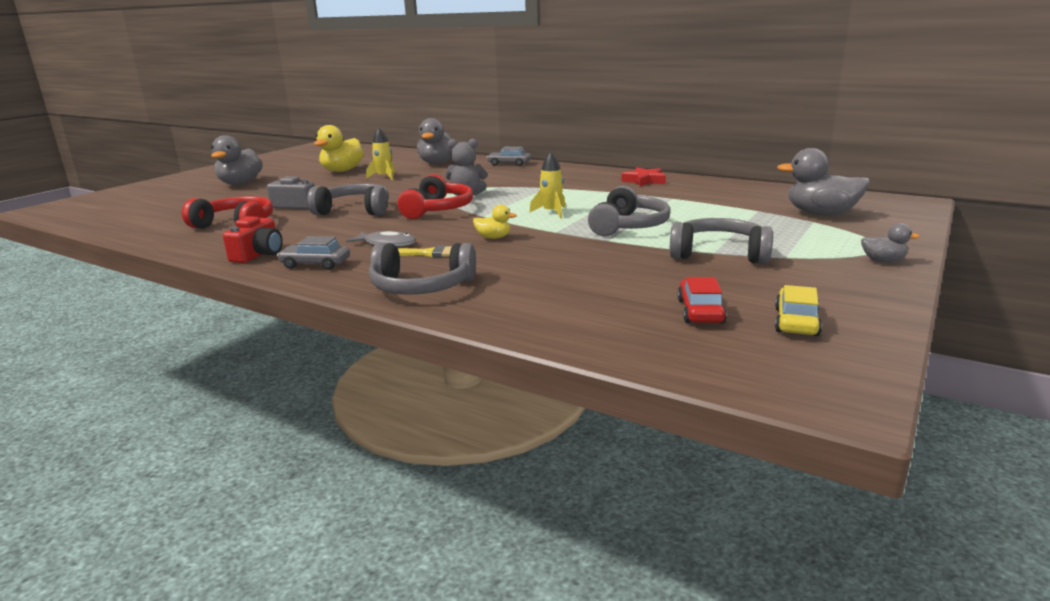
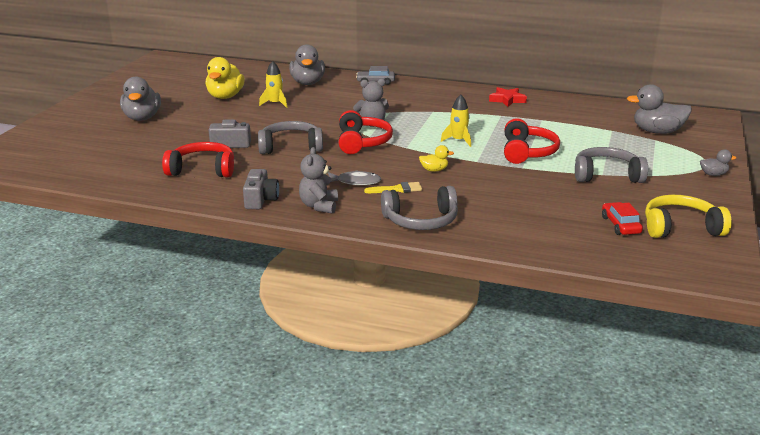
camera: 15 degrees left, 5 degrees up
(258, 254) = (260, 200): red camera -> grey camera
(315, 264) = (319, 206): grey car -> grey teddy bear
(628, 226) = (527, 152): grey headphones -> red headphones
(796, 322) = (681, 228): yellow car -> yellow headphones

